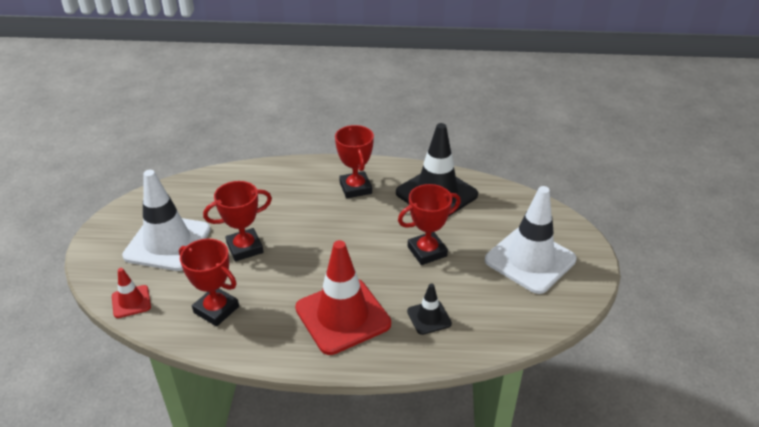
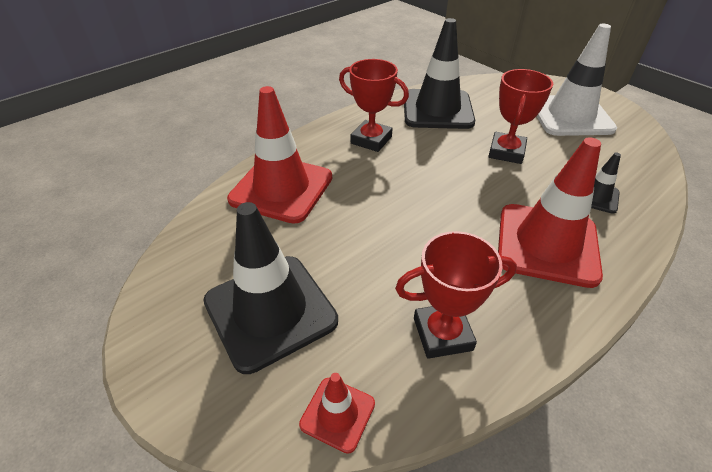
camera: 45 degrees left, 5 degrees up
(167, 243) = (270, 311): white traffic cone -> black traffic cone
(245, 248) = (364, 253): red trophy -> none
(261, 186) = (281, 188): none -> red traffic cone

